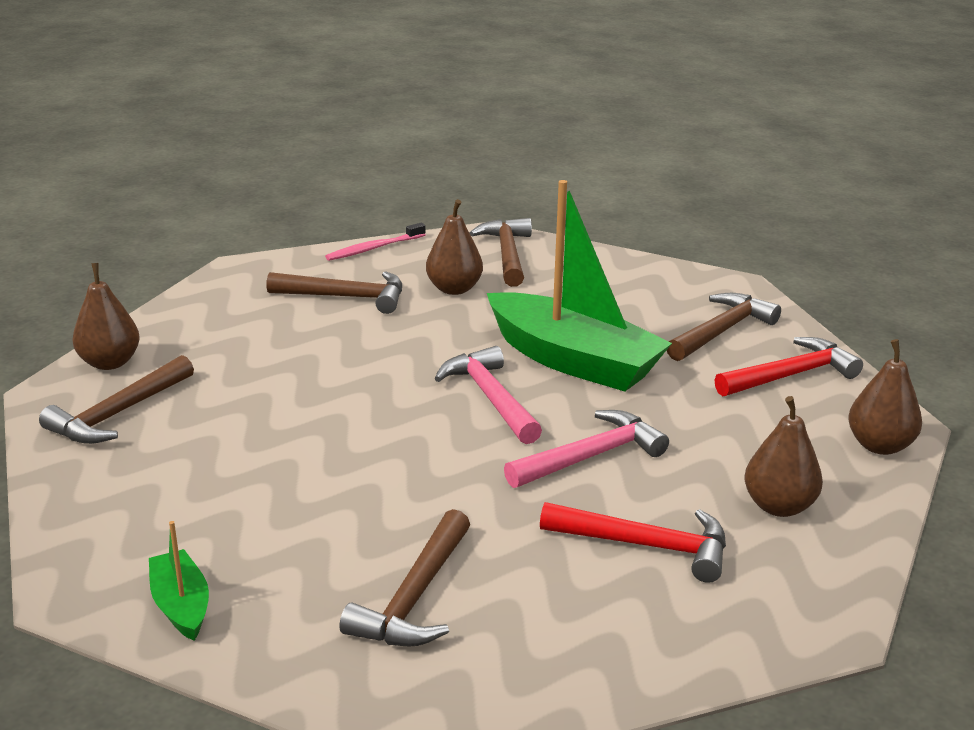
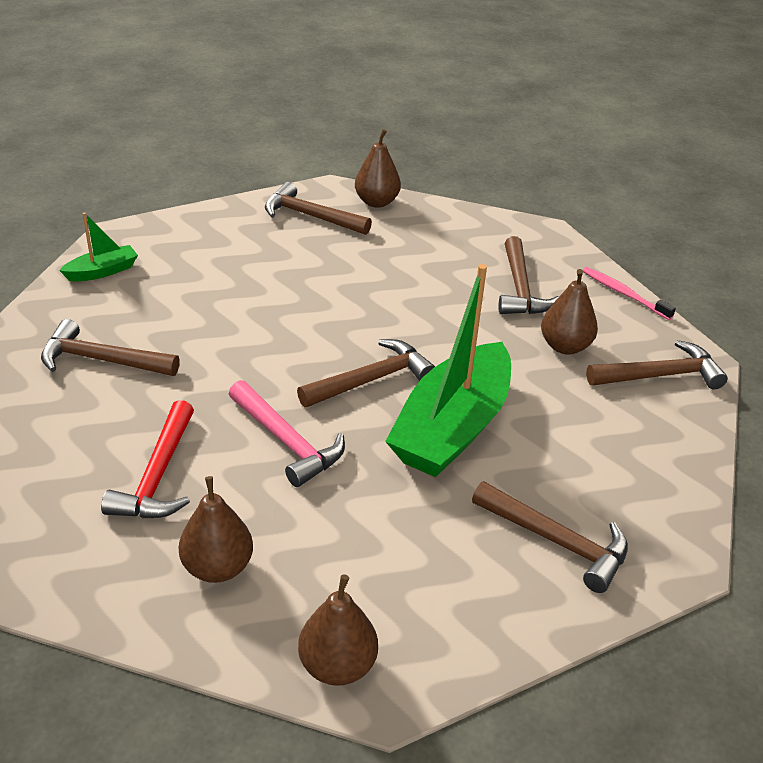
camera: 80 degrees right, 10 degrees up
(490, 398) = (371, 380): pink hammer -> brown hammer
(790, 375) = (473, 597): red hammer -> none

